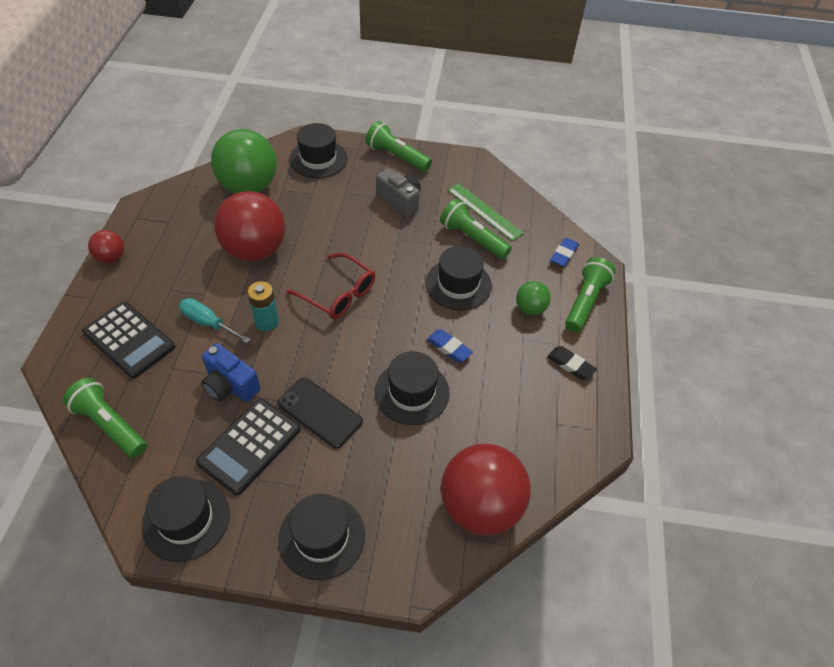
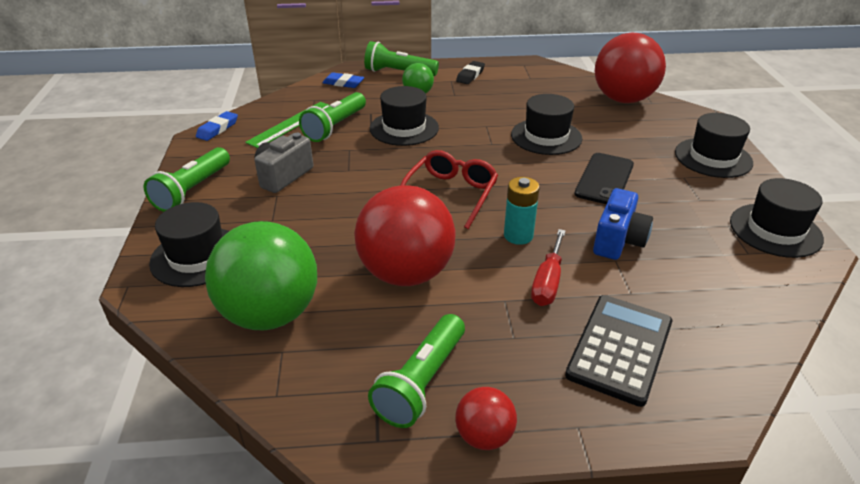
camera: 100 degrees left, 15 degrees down
(110, 425) = (741, 319): green flashlight -> green flashlight (421, 382)
(208, 323) = (547, 282): turquoise screwdriver -> red screwdriver
(250, 446) = (673, 211): black calculator -> none
(449, 348) = (485, 125): blue eraser -> blue eraser (217, 129)

